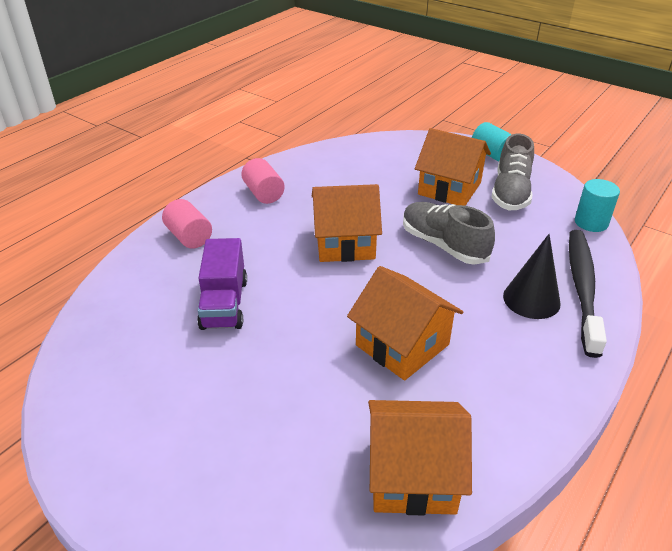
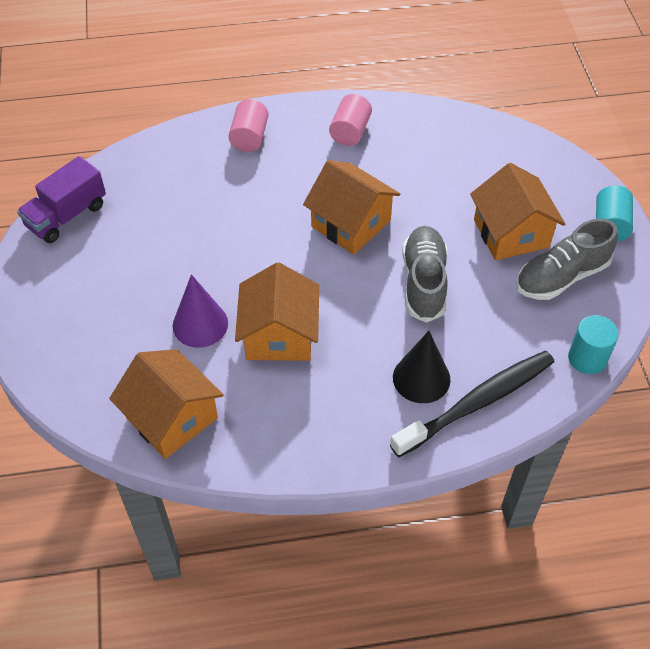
camera: 45 degrees right, 15 degrees up
(224, 303) = (208, 213): purple truck -> purple truck (66, 216)
(330, 384) = (200, 324): none -> purple cone

